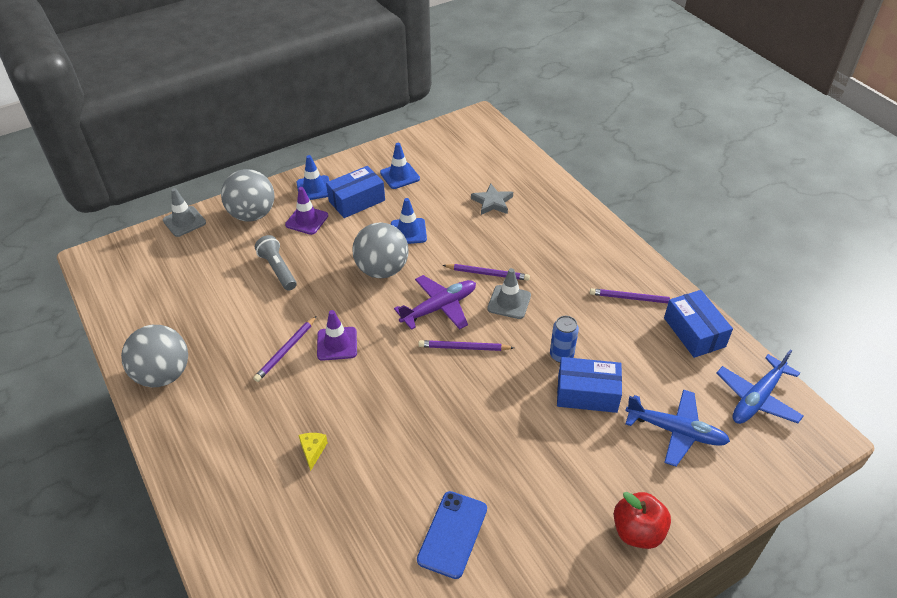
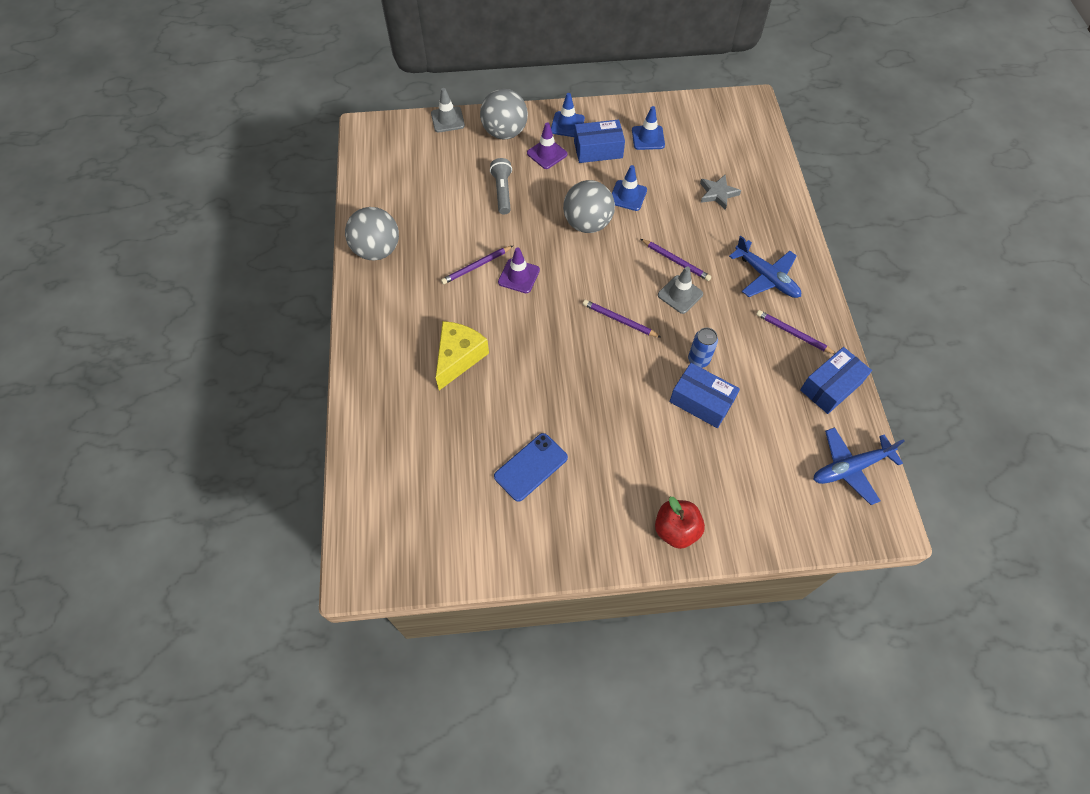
camera: 25 degrees right, 15 degrees up
(313, 451) = (459, 357): yellow cheese -> yellow cheese, size x2.16
(439, 308) = (617, 276): purple plane -> none
(675, 431) = (758, 465): blue plane -> blue plane (766, 277)
(694, 332) = (831, 386): blue box -> blue box turned 45 degrees clockwise

